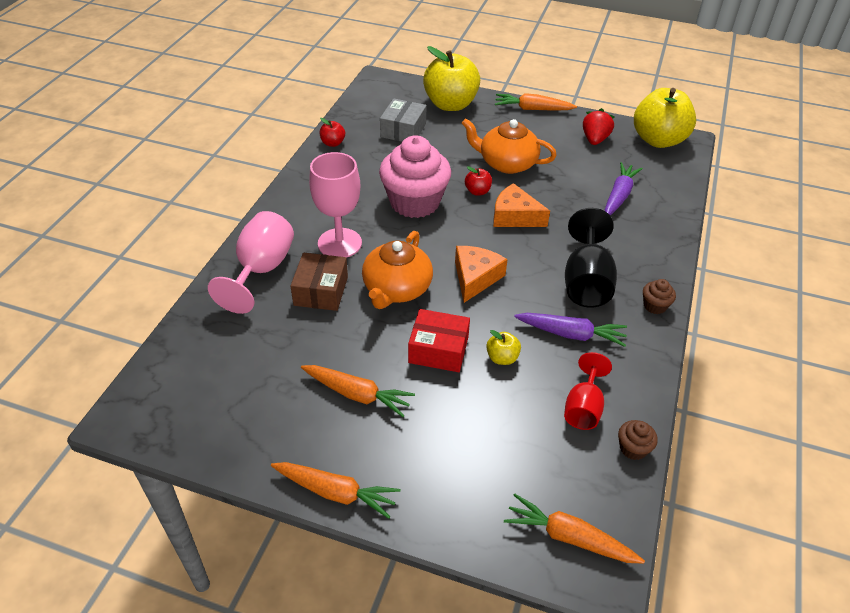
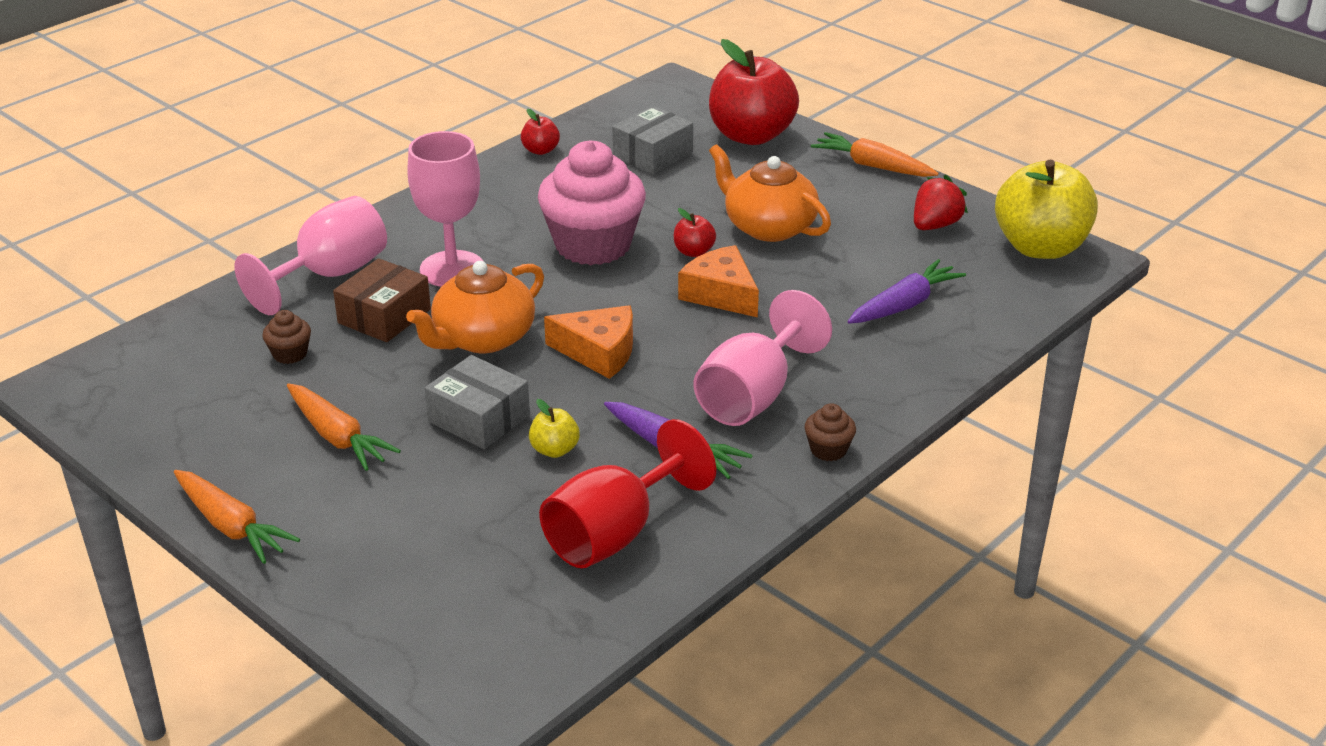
camera: 25 degrees right, 10 degrees down
(438, 350) = (479, 418): red box -> grey box
(450, 104) = (751, 135): yellow apple -> red apple
(475, 278) = (599, 352): orange cheese -> orange cheese turned 60 degrees clockwise
(569, 537) = (470, 658): orange carrot -> none
(583, 407) = (614, 534): red goblet -> red goblet, size x1.57
(586, 282) = (753, 396): black goblet -> pink goblet
(633, 448) = (641, 596): brown cupcake -> brown cupcake (290, 354)

